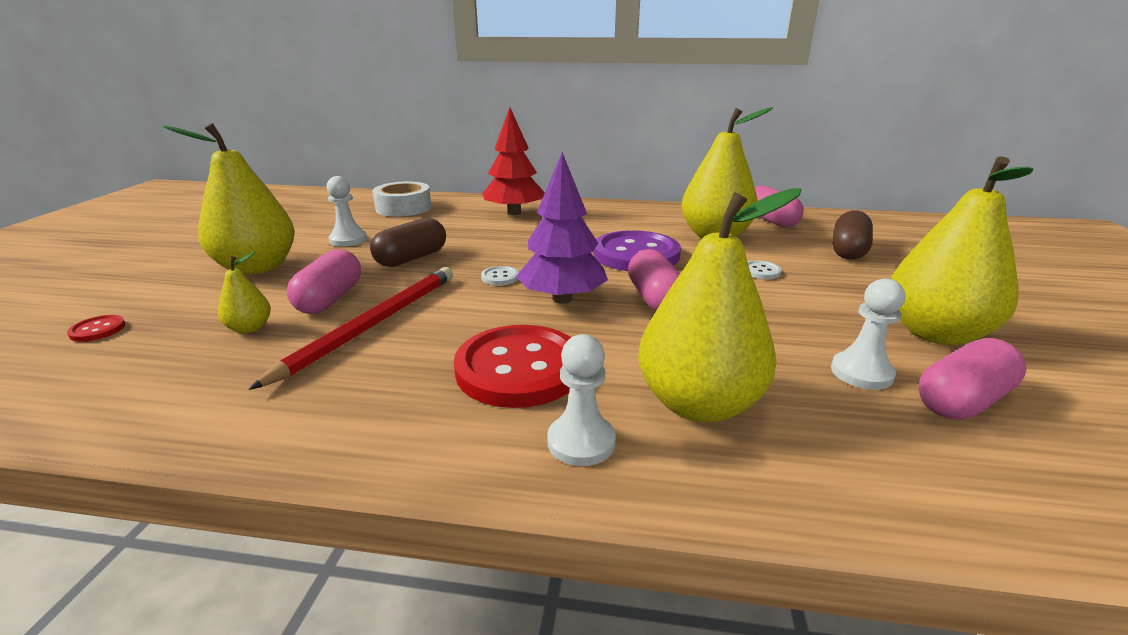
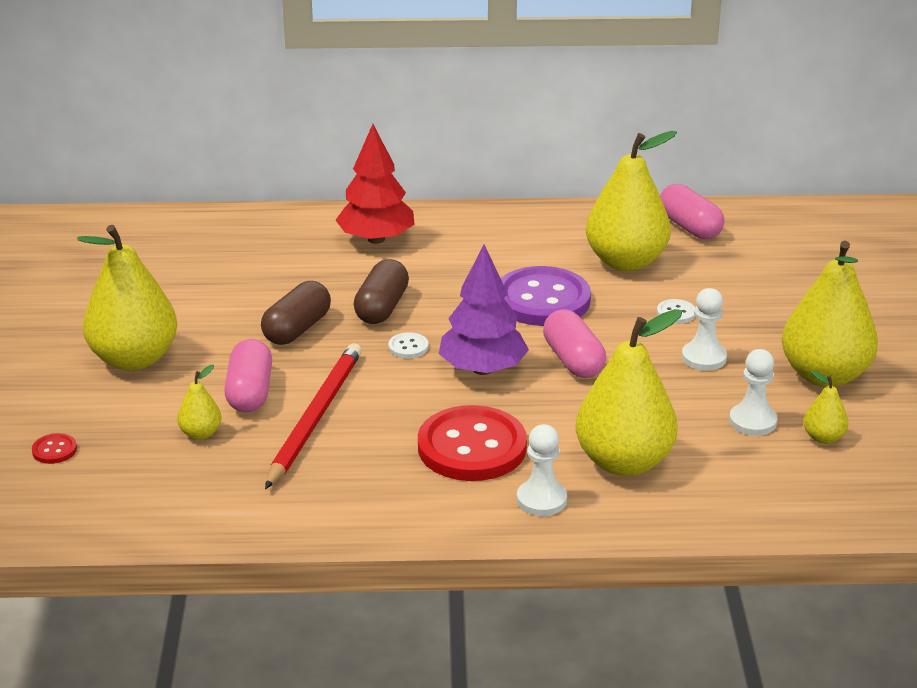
camera: 10 degrees left, 5 degrees up
(348, 240) = (202, 306): white pawn -> white pawn (704, 358)
(403, 208) = (228, 241): white tape -> none
(848, 250) = (769, 272): brown capsule -> brown capsule (381, 308)
(962, 401) = (823, 438): pink capsule -> yellow pear

